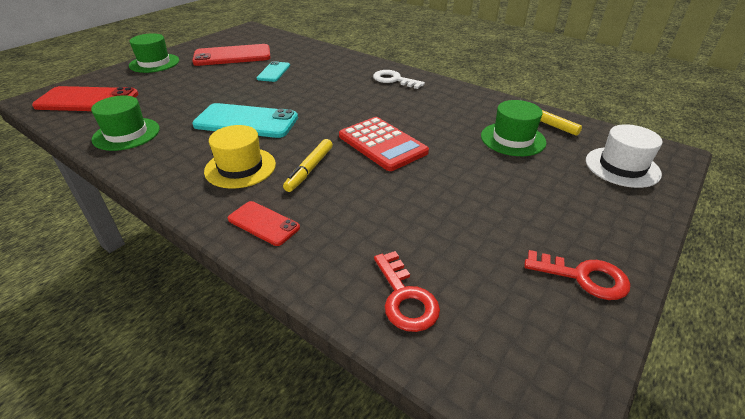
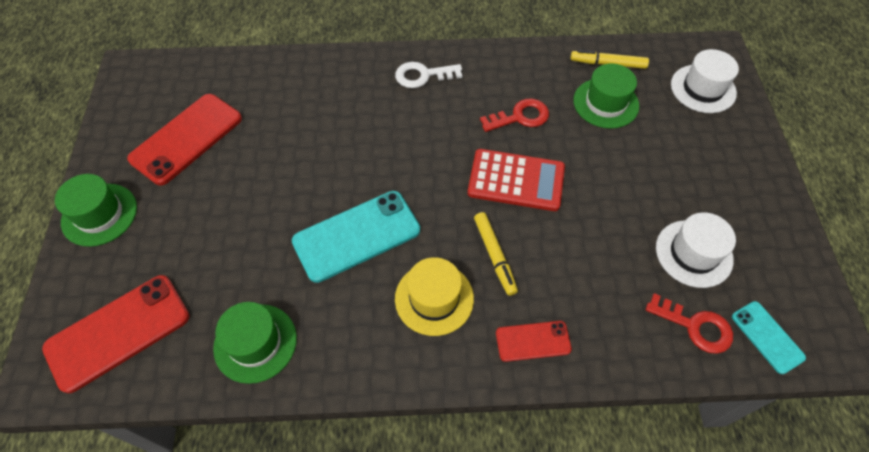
camera: 40 degrees left, 20 degrees up
(273, 72) = (279, 138): turquoise phone -> turquoise phone (767, 337)
(472, 252) = (693, 253): none -> white hat
(584, 277) = (768, 224): red key -> red key (520, 117)

